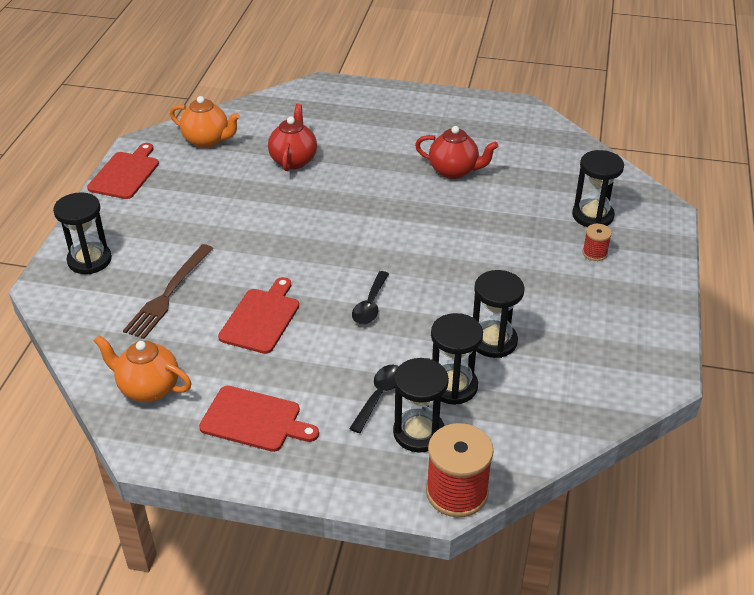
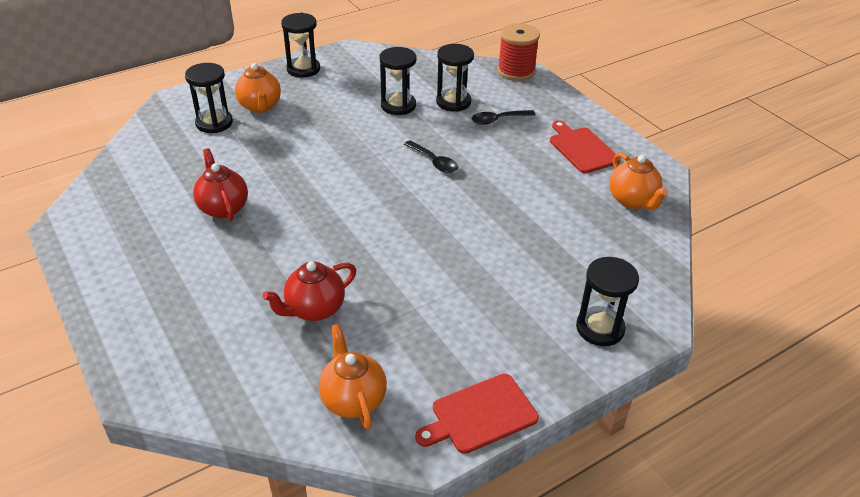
camera: 135 degrees left, 0 degrees up
(169, 293) = (559, 255): brown fork -> none
(261, 318) = (513, 197): red cutting board -> none
(370, 305) = (434, 162): black spoon -> black spoon turned 75 degrees clockwise
(418, 432) = (501, 97): black hourglass -> black hourglass (303, 69)
(594, 253) = (260, 106): red spool -> orange teapot

